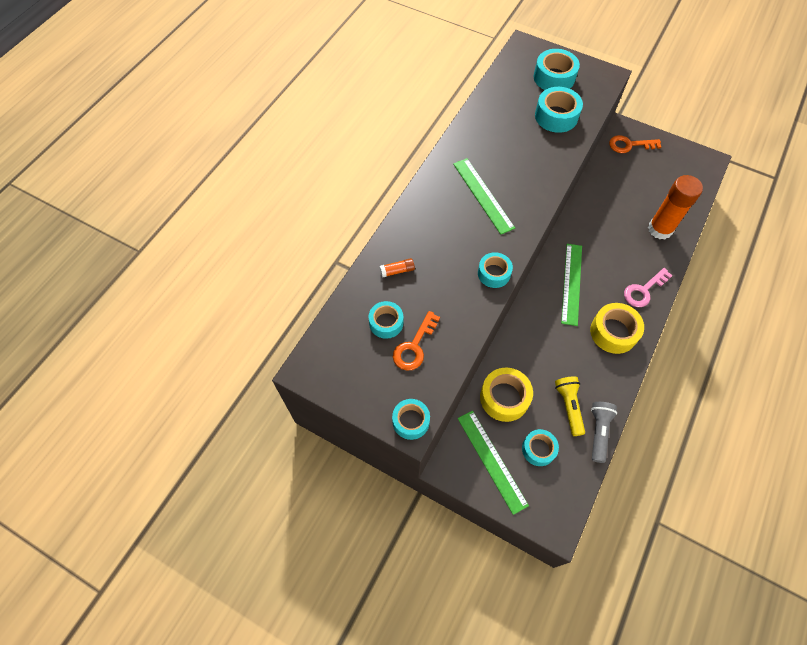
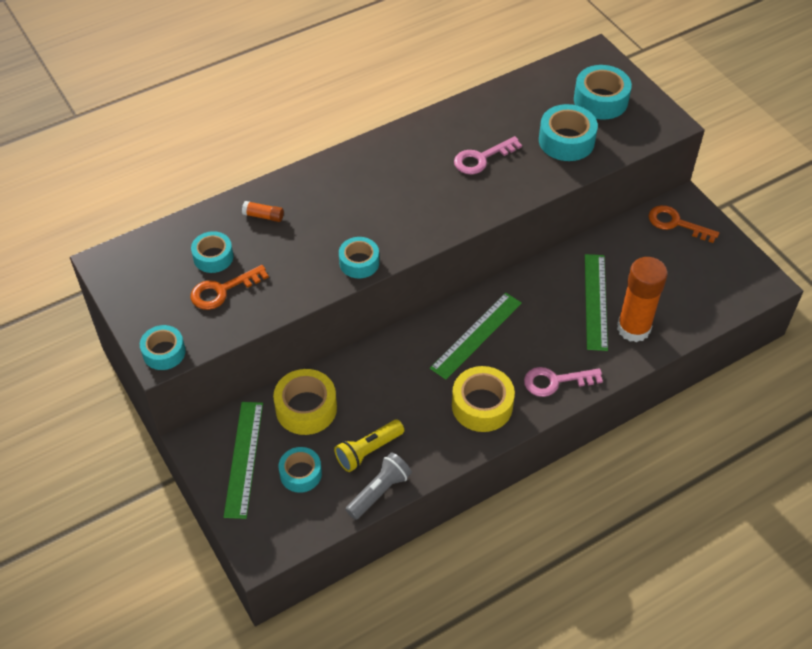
camera: 30 degrees right, 10 degrees down
(483, 195) = (413, 185): green ruler -> green ruler (595, 301)
(512, 154) = (481, 158): none -> pink key
(569, 406) = (368, 451): yellow flashlight -> yellow flashlight turned 150 degrees counterclockwise

